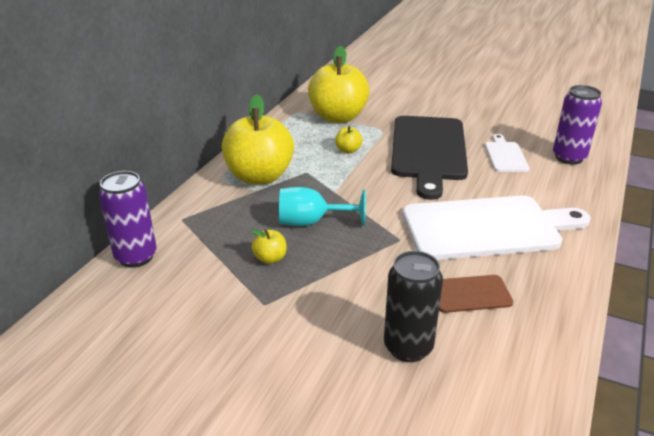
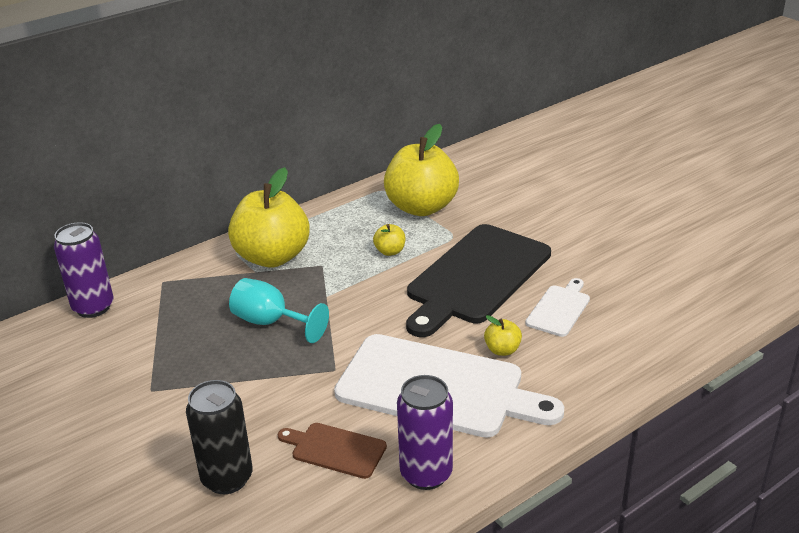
camera: 30 degrees right, 0 degrees up
(270, 258) = (198, 347): yellow apple -> yellow apple (502, 350)
(569, 157) = (636, 334): purple can -> purple can (426, 474)

